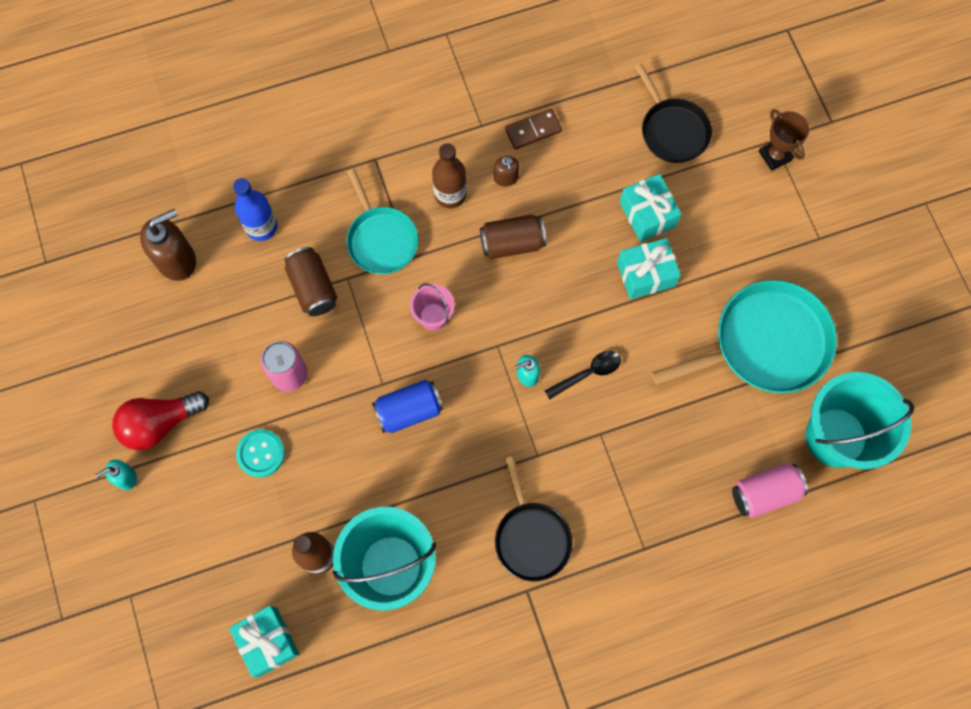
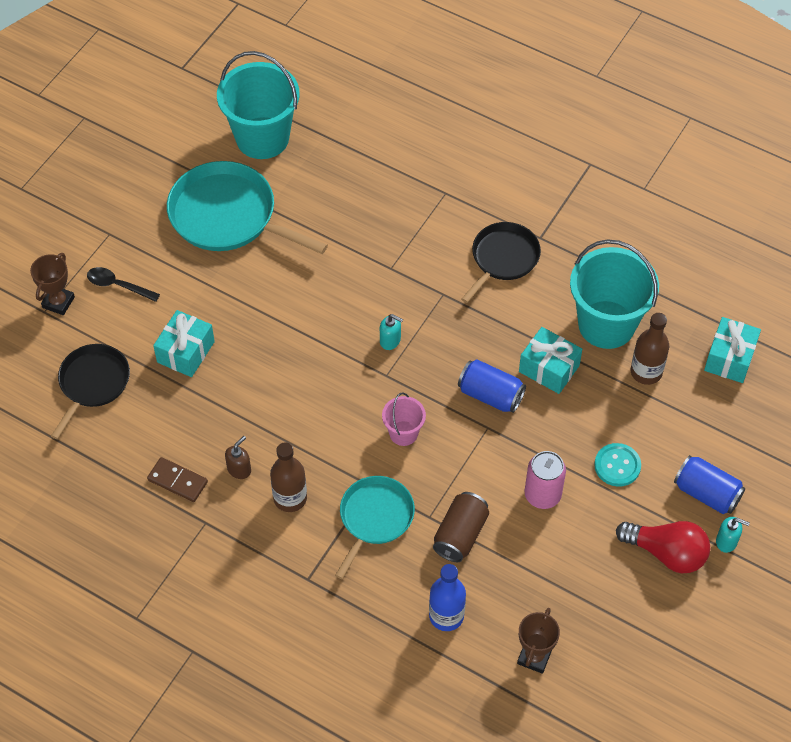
camera: 130 degrees left, 15 degrees down
(175, 501) = (706, 493): none -> blue can
(177, 260) = (534, 657): brown soap dispenser -> brown trophy
(512, 243) = (293, 424): brown can -> none
(588, 373) = (352, 304): black spoon -> black spoon (118, 285)
(646, 274) = (239, 320): turquoise gift -> turquoise gift (549, 368)
(764, 493) = (341, 152): pink can -> none

